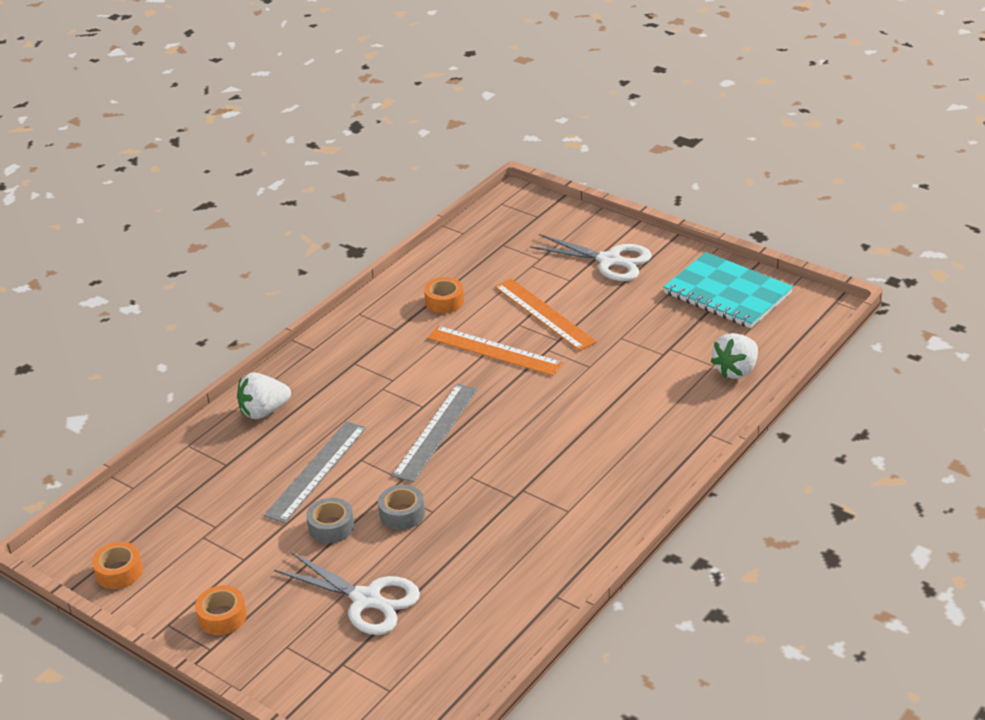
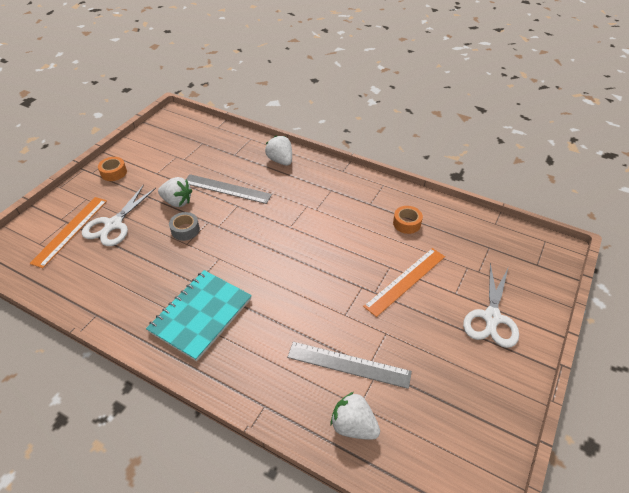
camera: 80 degrees right, 10 degrees up
(119, 572) = (154, 134): orange tape -> none
(331, 527) = (177, 202): grey tape -> white strawberry
(436, 432) = (263, 236): grey ruler -> grey ruler (348, 364)
(494, 350) = (355, 256): orange ruler -> orange ruler (70, 230)
(727, 293) = (471, 415): turquoise notebook -> turquoise notebook (201, 315)

